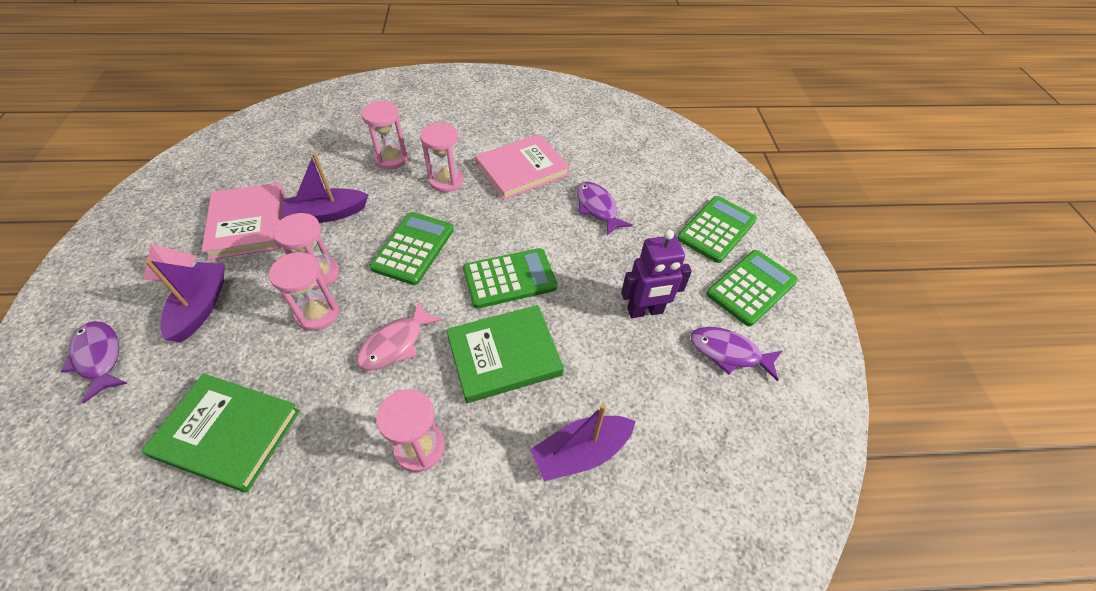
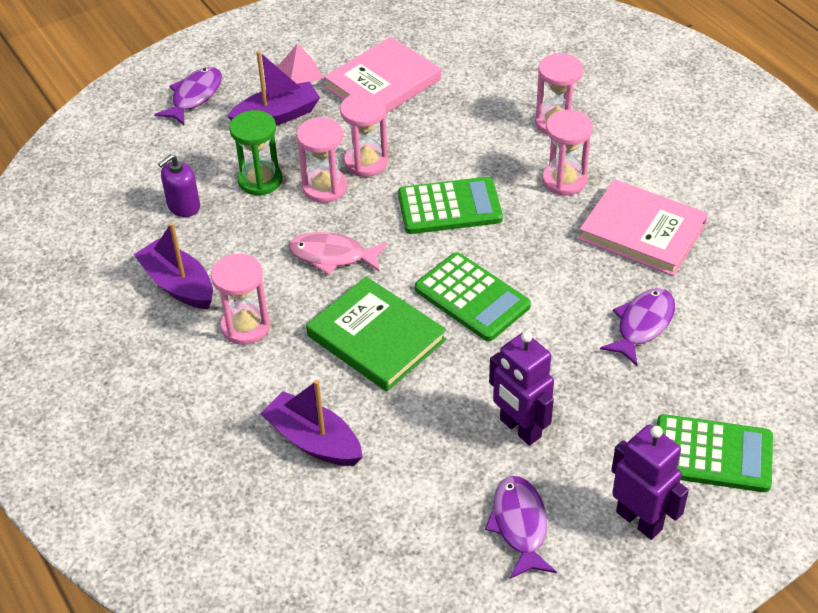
camera: 65 degrees right, 5 degrees down
(228, 433) = (183, 206): green book -> purple soap dispenser
(261, 355) = (260, 180): none -> green hourglass
(327, 214) = (439, 124): purple boat -> purple boat (178, 285)
(751, 288) = (639, 520): green calculator -> purple robot

